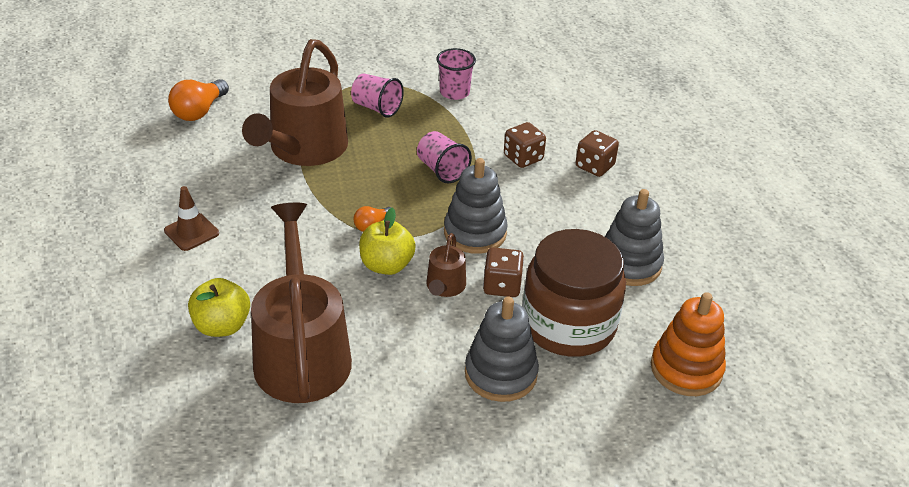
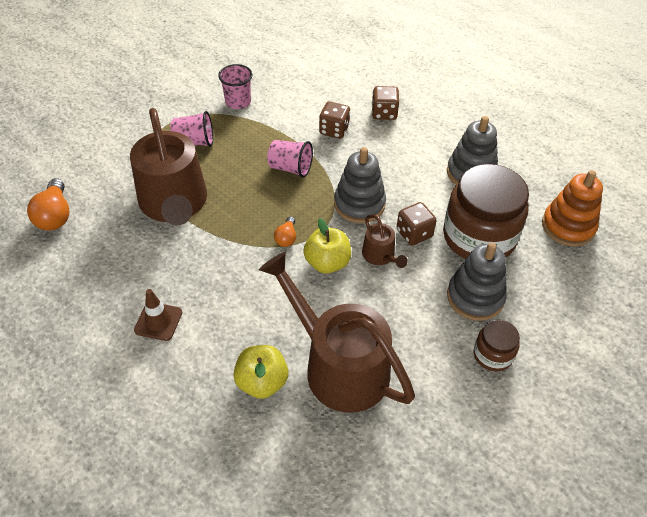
camera: 35 degrees left, 10 degrees up
(459, 433) = (492, 355): none -> brown jar

